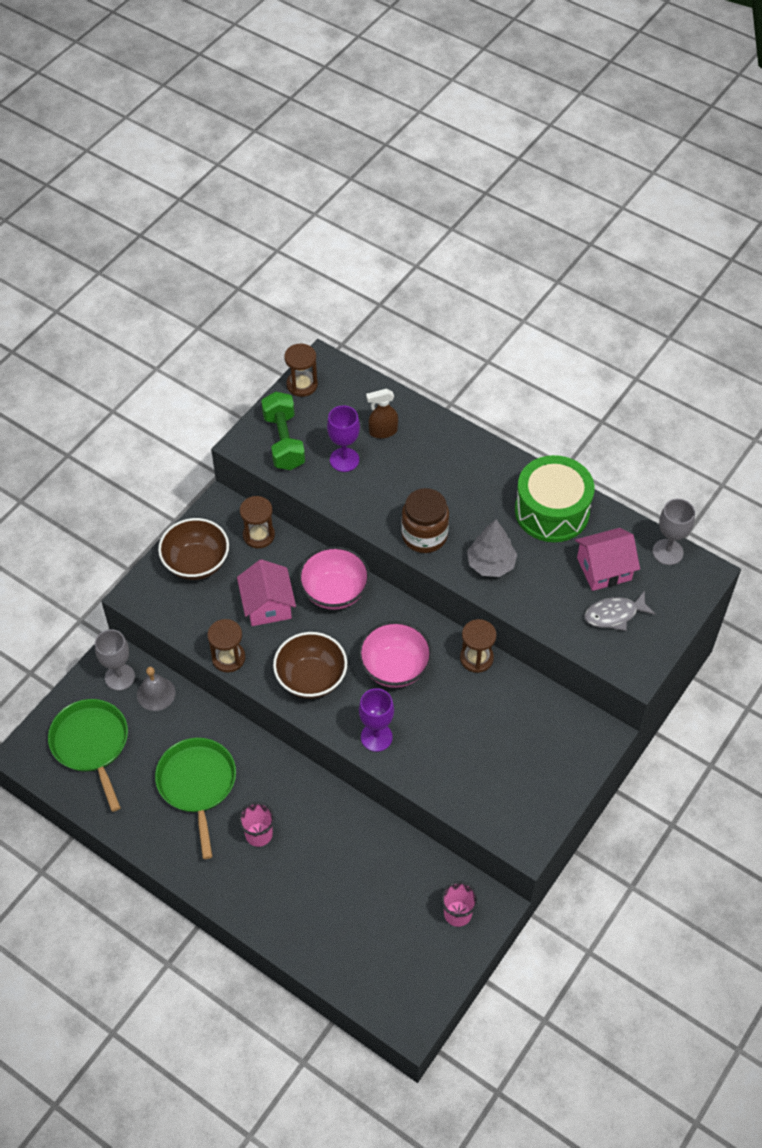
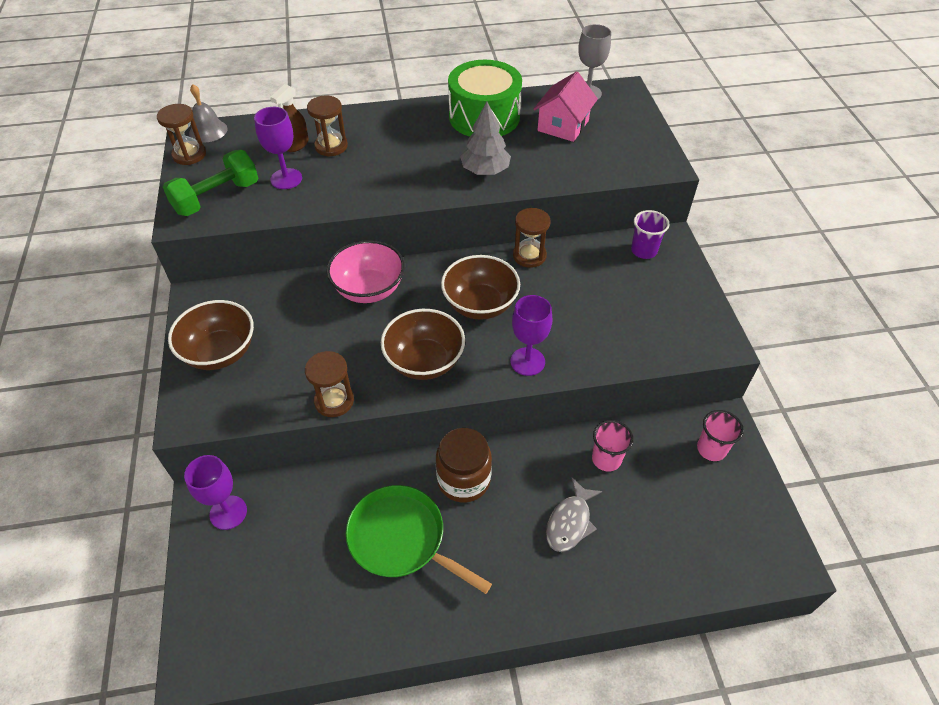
camera: 45 degrees left, 5 degrees down
(91, 744) = (260, 594): green pan -> none
(120, 677) = (228, 512): grey goblet -> purple goblet
(156, 693) = (279, 497): grey bell -> grey bell (208, 131)
(259, 535) = (257, 295): brown hourglass -> brown hourglass (331, 146)
(259, 834) = (500, 531): pink cup -> pink cup (606, 459)
(267, 605) = (323, 337): pink house -> none
(283, 441) = (217, 198): green dumbbell -> green dumbbell turned 75 degrees counterclockwise
(395, 667) = (480, 305): pink bowl -> brown bowl
(424, 535) = (413, 185): brown jar -> brown jar (463, 480)
(568, 726) = (644, 251): none -> purple cup
(614, 614) = (606, 145): grey fish -> grey fish (570, 522)

